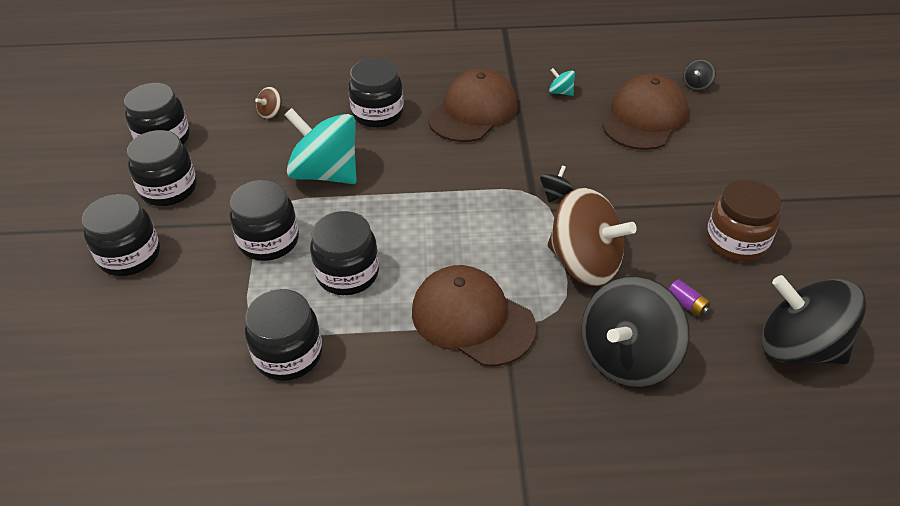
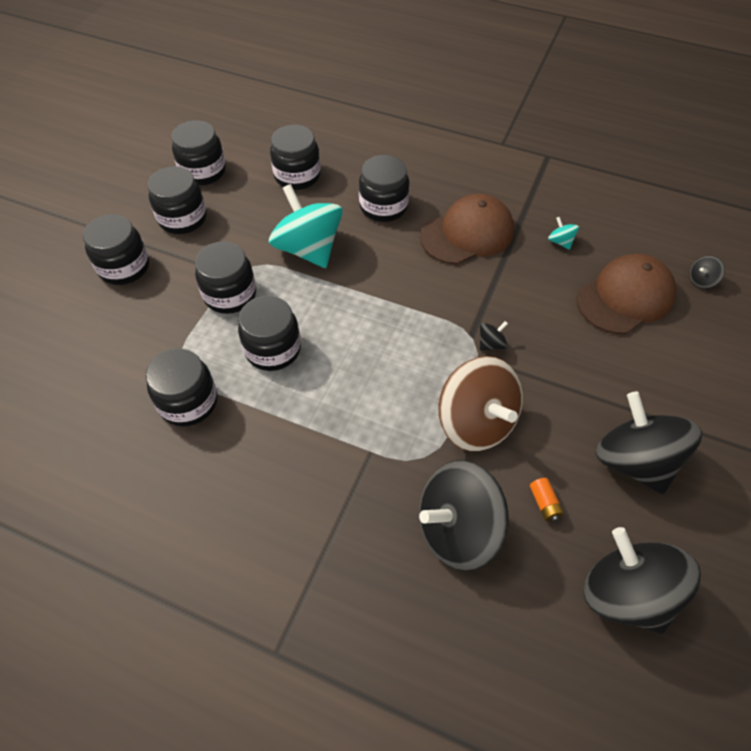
camera: 25 degrees right, 10 degrees up
(271, 113) = (297, 176): brown spinning top -> black jar
(472, 319) = (347, 434): brown cap -> none
(687, 304) = (544, 503): purple battery -> orange battery
(736, 241) = (634, 460): brown jar -> black spinning top

